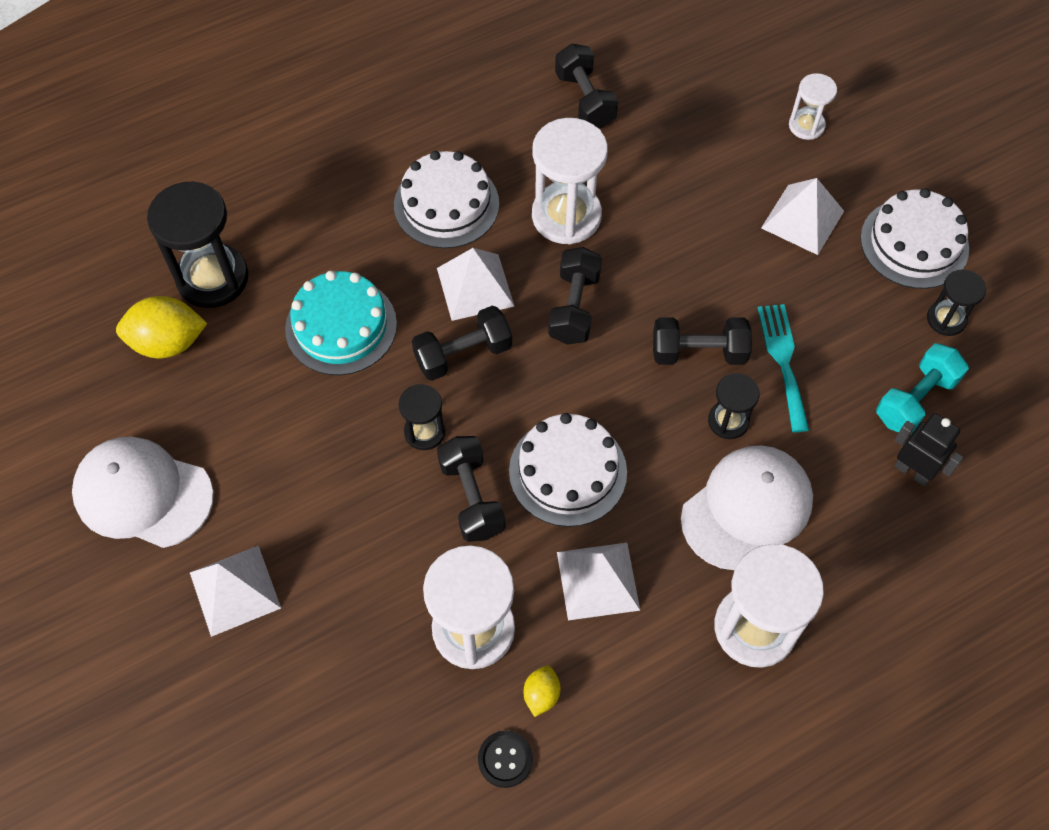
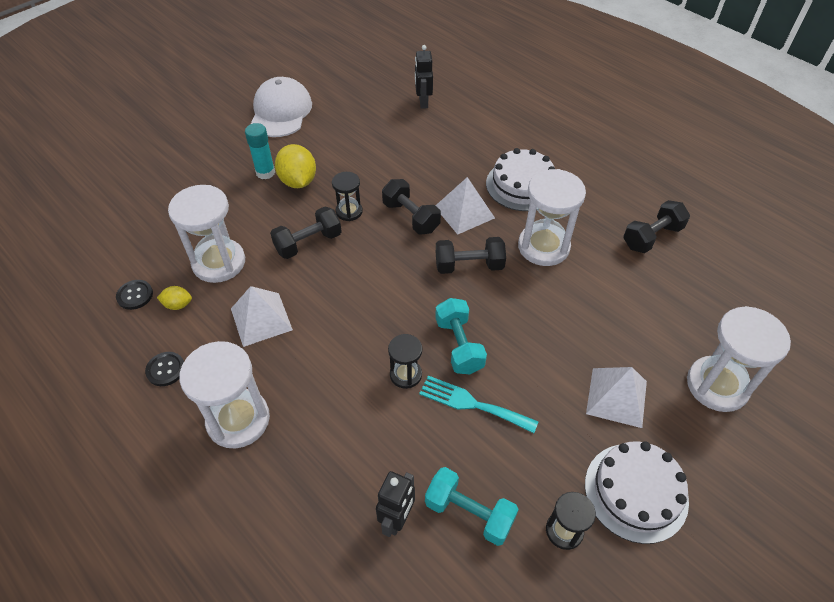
camera: 75 degrees right, 10 degrees down
(168, 343) = (375, 97): yellow lemon -> yellow lemon (298, 181)
(212, 278) = (423, 102): black hourglass -> black robot
(235, 590) = (230, 158): white pyramid -> none
(293, 538) = (265, 172): none -> turquoise glue stick
(341, 326) = (411, 159): turquoise cake -> none
(567, 471) = (339, 287): white cake -> none
(655, 717) = (165, 369): none -> black button
(698, 352) = (459, 345): black dumbbell -> turquoise dumbbell
(747, 508) = (334, 399): white cap -> none
(783, 361) = (472, 404): turquoise fork -> turquoise fork turned 135 degrees counterclockwise
(806, 125) = (717, 385): white hourglass -> white hourglass, size x1.85

